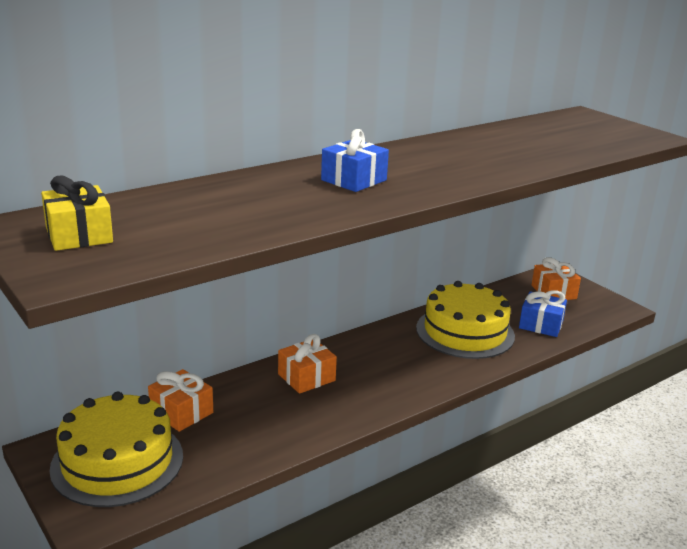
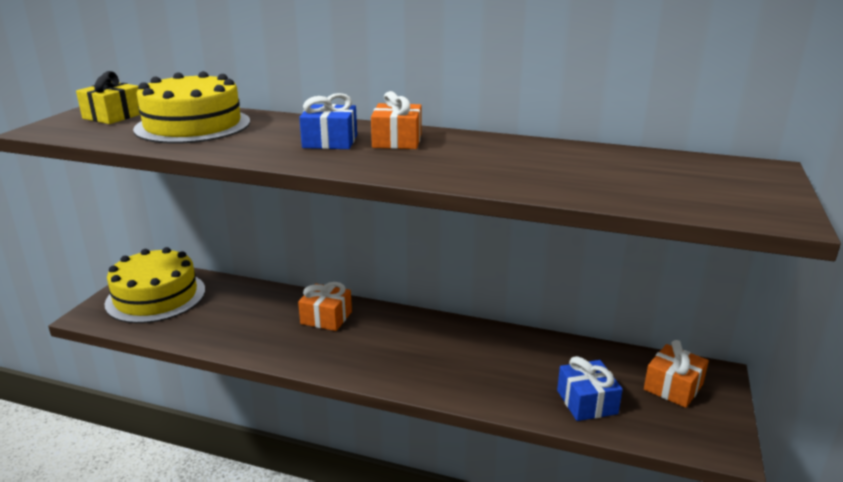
camera: 55 degrees right, 0 degrees up
(181, 412) = (230, 292): orange gift -> orange gift (397, 141)
(465, 332) = (501, 362): yellow cake -> yellow cake (193, 125)

